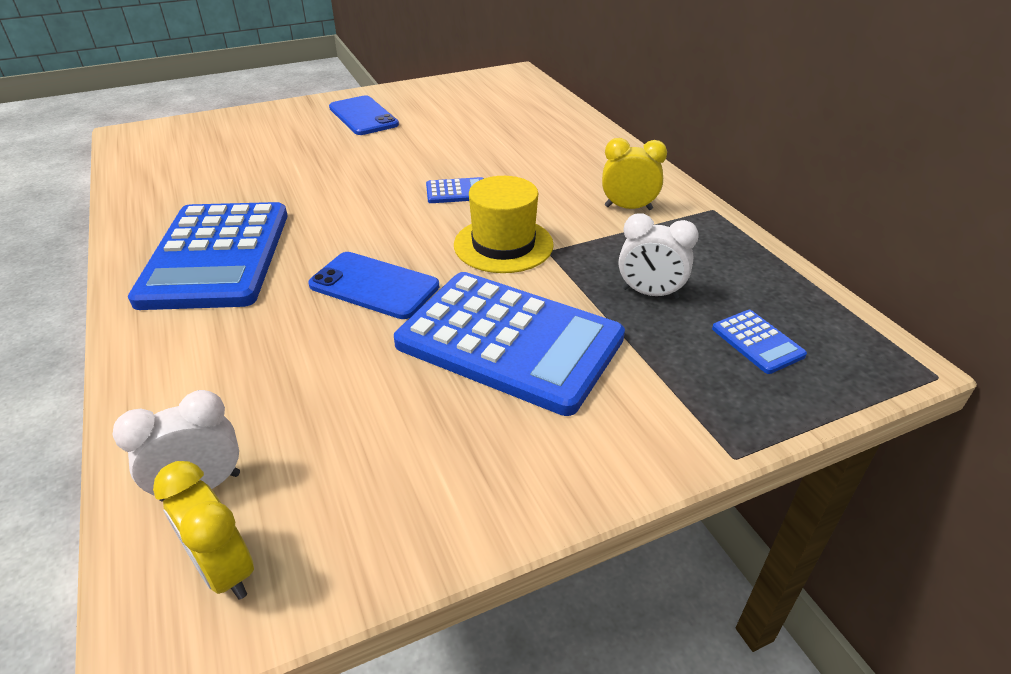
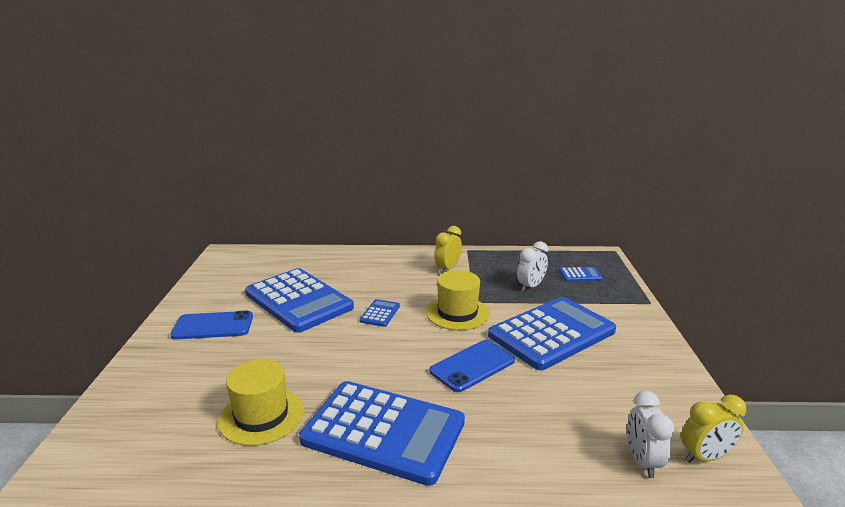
camera: 65 degrees left, 15 degrees down
(224, 185) = (261, 415): none -> yellow hat
(446, 138) = (298, 300): none -> blue calculator

